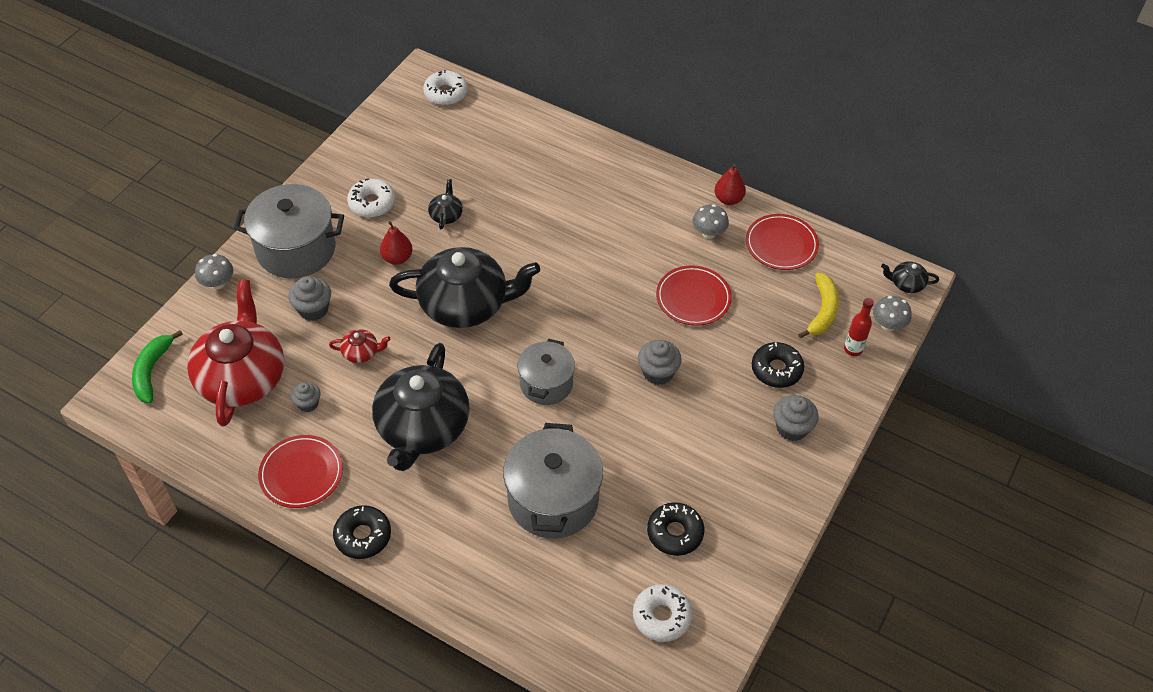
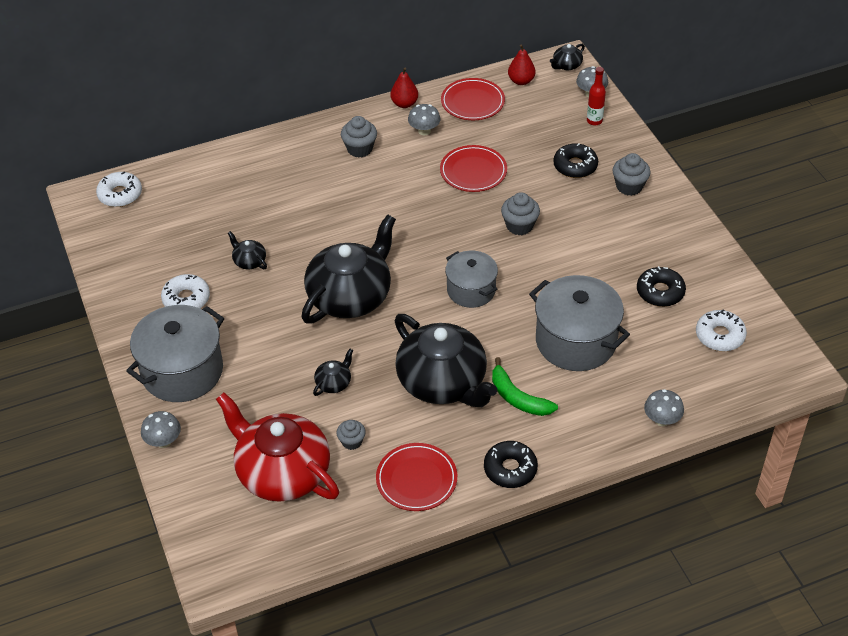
camera: 50 degrees left, 5 degrees down
(152, 371) = (213, 532): green banana -> green banana (517, 398)
(313, 309) = (258, 391): grey cupcake -> grey cupcake (360, 149)
(361, 352) = (334, 383): red teapot -> black teapot
(397, 258) = (261, 312): red pear -> red pear (521, 81)
(513, 625) = (662, 420): none -> grey mushroom
(822, 311) = (549, 116): yellow banana -> none

